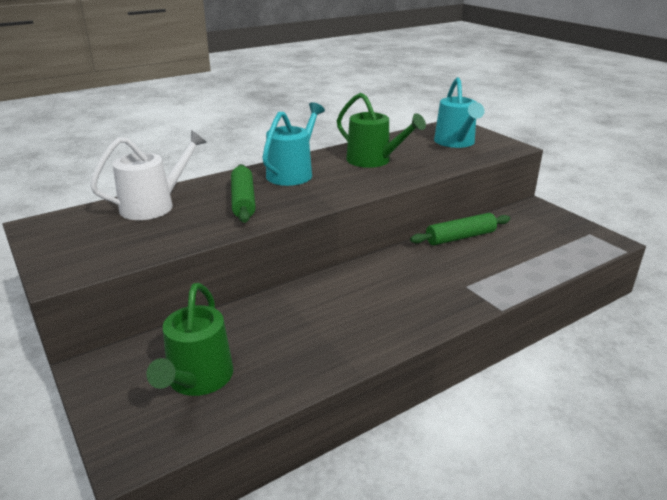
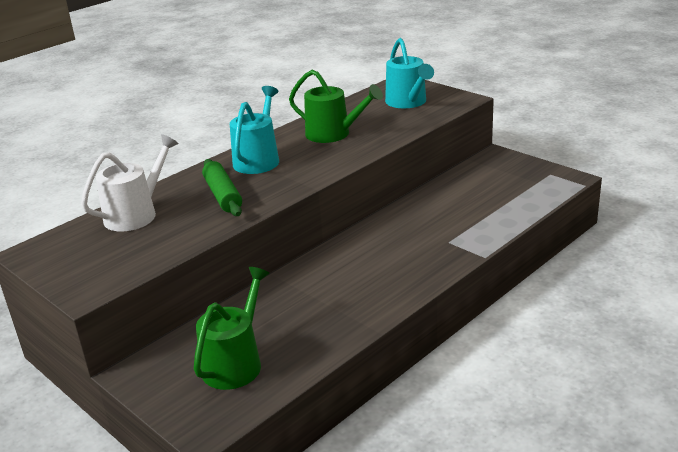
camera: 10 degrees left, 0 degrees up
(197, 379) = (235, 363): green watering can -> green watering can turned 150 degrees counterclockwise
(460, 237) = (432, 197): green rolling pin -> none

